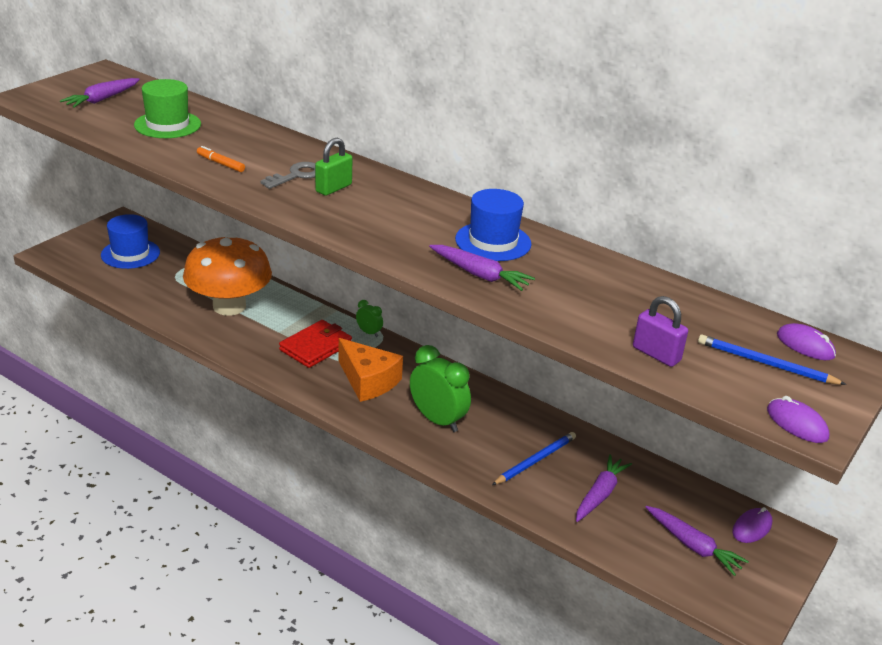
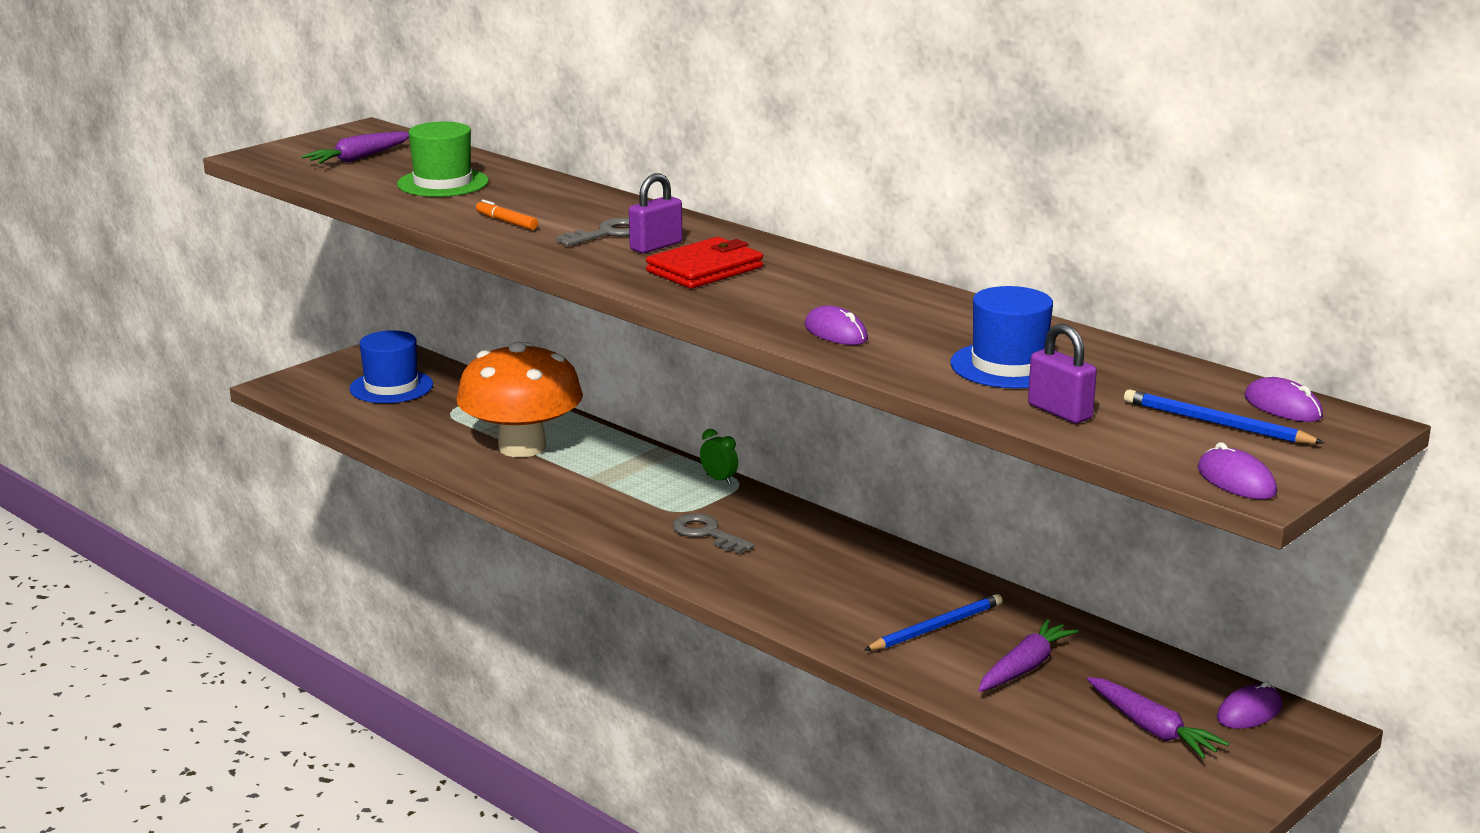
camera: 10 degrees right, 10 degrees down
(315, 347) = (638, 494): red wallet -> red wallet (704, 269)
(333, 188) = (656, 246): green padlock -> purple padlock
(368, 381) = (707, 533): orange cheese -> grey key
(437, 420) = (800, 579): green clock -> none
(480, 275) = (836, 332): purple carrot -> purple mouse
(493, 241) = (865, 300): blue hat -> blue hat (1008, 366)

